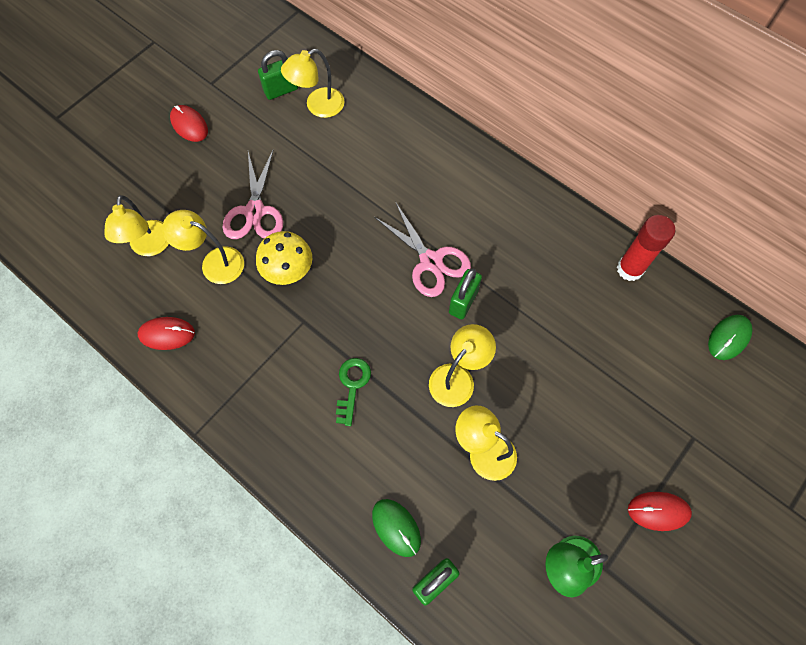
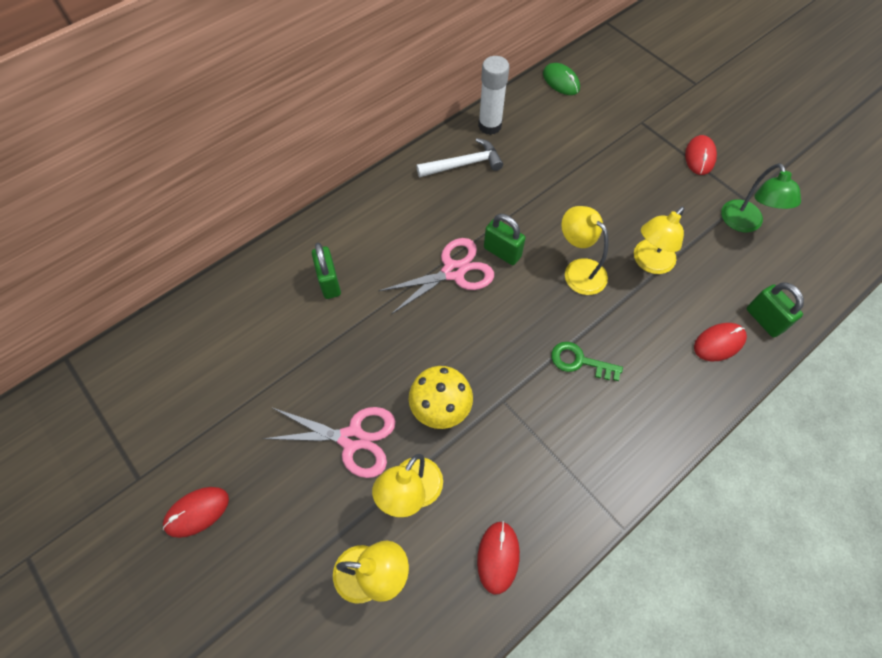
camera: 80 degrees left, 5 degrees down
(281, 90) = (185, 391): green padlock -> green padlock (329, 282)
(318, 106) = (224, 352): yellow lamp -> none
(396, 527) = (719, 343): green mouse -> red mouse
(567, 251) = (463, 164): none -> white hammer
(629, 269) = (490, 126): red glue stick -> white glue stick

